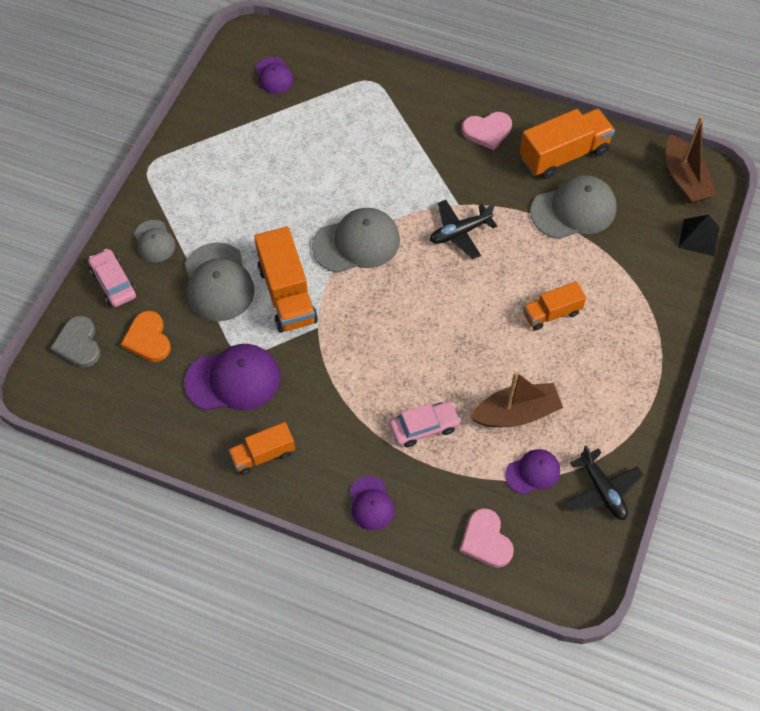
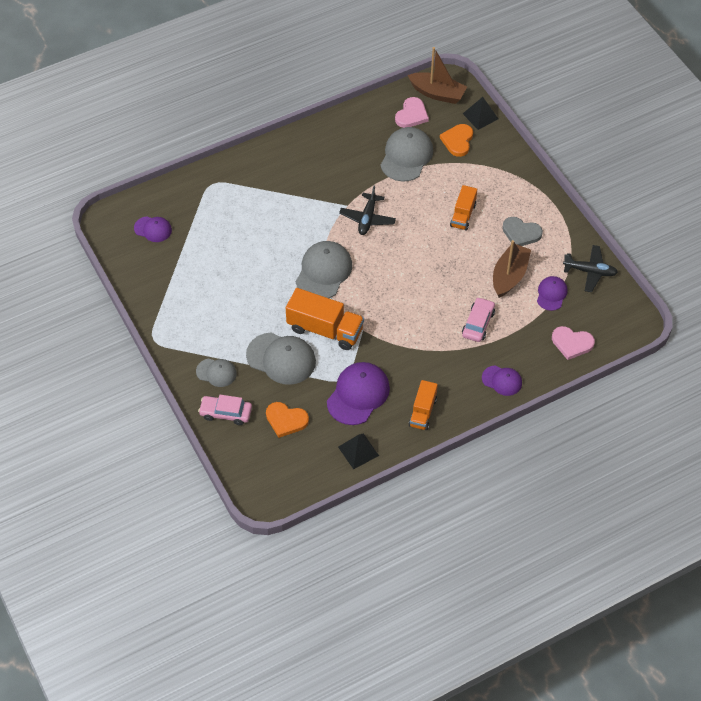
camera: 50 degrees left, 5 degrees down
(78, 344) = (253, 459): grey heart -> grey heart (521, 233)
(164, 429) = (358, 451): none -> black pyramid
(487, 131) = (310, 155): pink heart -> pink heart (411, 115)
(563, 155) = (364, 133): orange truck -> none
(643, 240) = (457, 141): none -> orange heart

